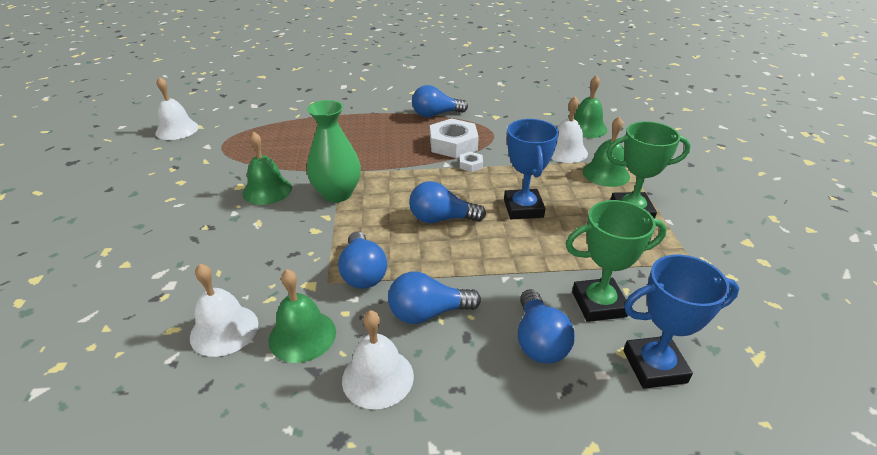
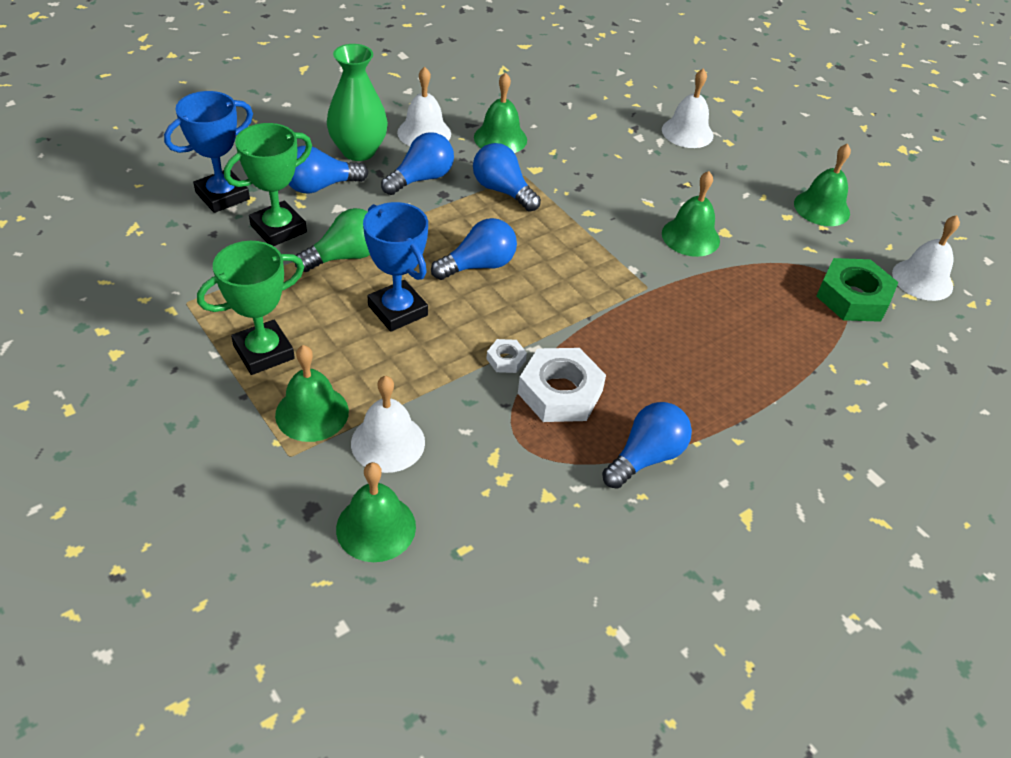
camera: 145 degrees right, 10 degrees up
(148, 179) = (821, 208): none -> green bell
(224, 330) = (558, 125): white bell -> white bell (687, 132)
(231, 134) = (853, 297): none -> green nut
(337, 194) = (616, 258): green vase -> green vase (358, 151)
(539, 341) = (320, 186): blue light bulb -> blue light bulb turned 75 degrees counterclockwise
(545, 258) = (345, 256): none -> green light bulb

